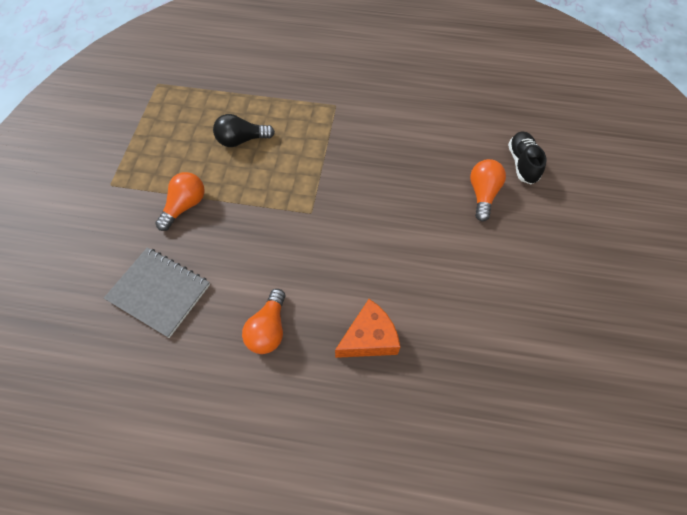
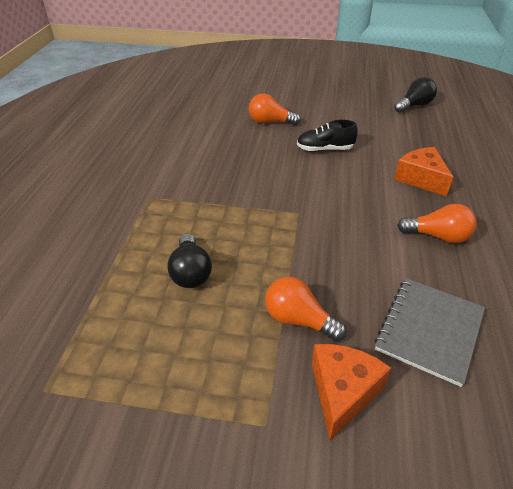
camera: 90 degrees left, 20 degrees down
(121, 227) = (342, 392): none -> orange cheese
(522, 163) = (239, 104): black shoe -> black shoe (325, 149)
(563, 376) = (414, 105): none -> black light bulb

